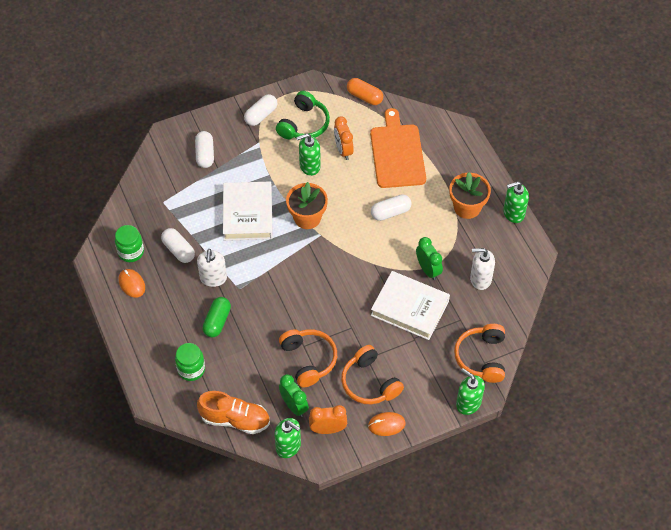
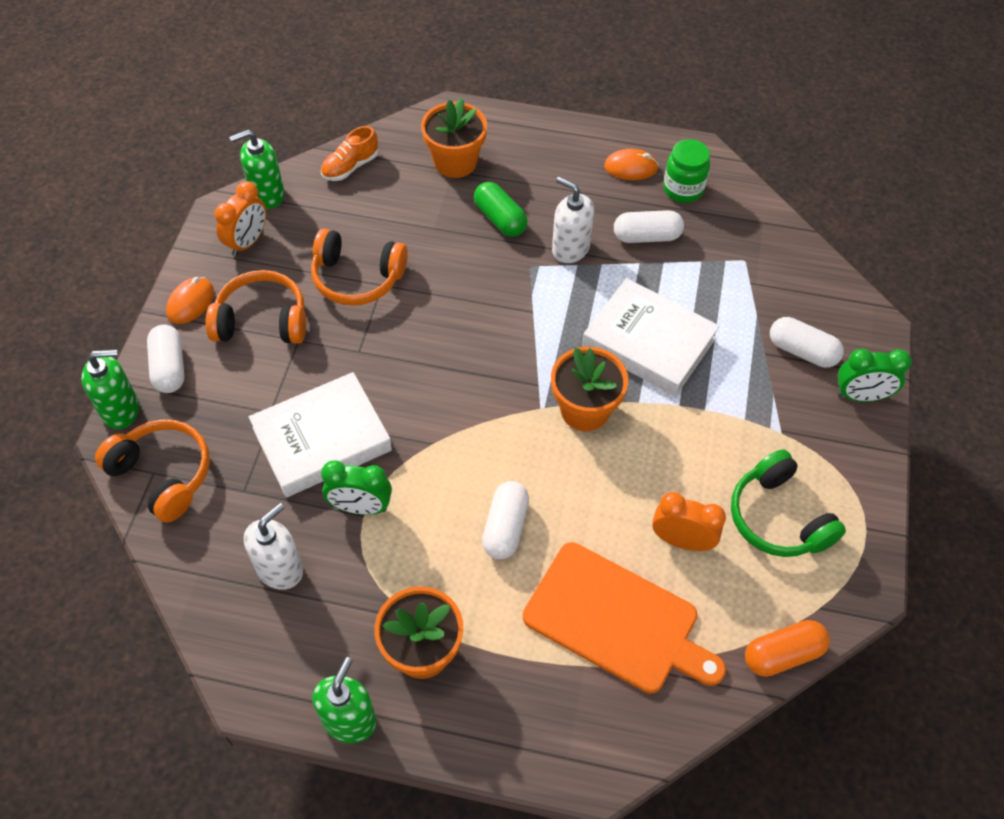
camera: 125 degrees right, 0 degrees up
(191, 369) = (455, 162): green jar -> orange flower pot
(235, 419) = (350, 167): orange shoe -> orange shoe, size x0.65
(261, 115) = (838, 467): white capsule -> white capsule (169, 367)
(294, 406) = (311, 228): green clock -> green clock (860, 396)
(309, 166) = (683, 472): green soap dispenser -> none

